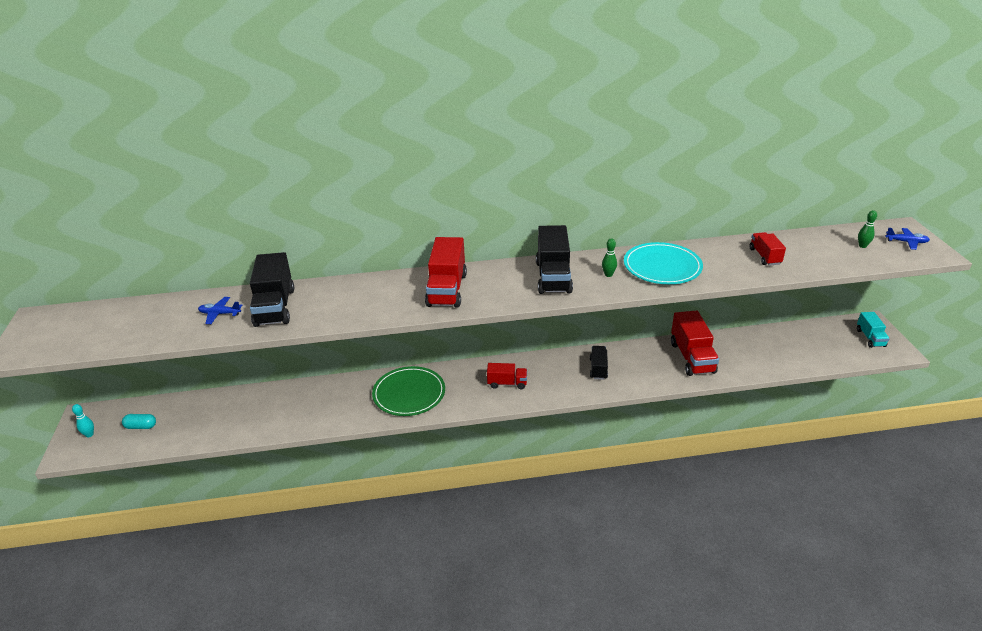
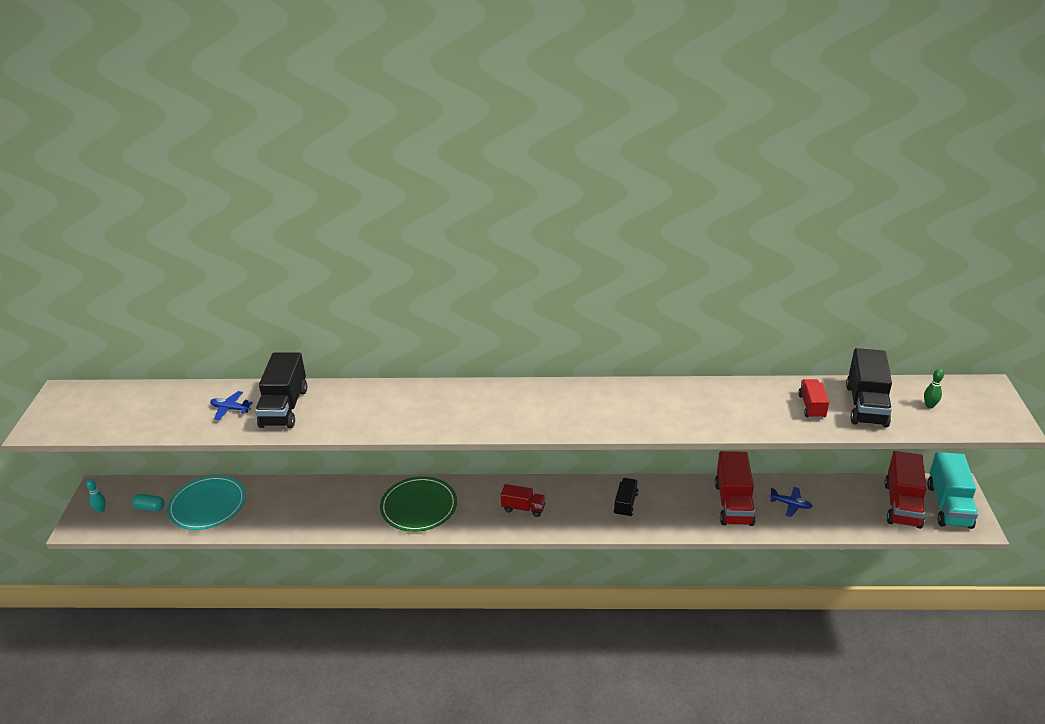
camera: 10 degrees right, 0 degrees up
(447, 290) = (458, 408): red truck -> red truck (902, 505)
(553, 277) = (572, 405): black truck -> black truck (866, 405)
(608, 275) = (632, 409): green bowling pin -> none
(662, 266) = (693, 406): turquoise plate -> turquoise plate (207, 505)
(870, 338) = (948, 505): turquoise truck -> turquoise truck, size x1.73
(906, 242) = (983, 406): blue plane -> blue plane (790, 504)

